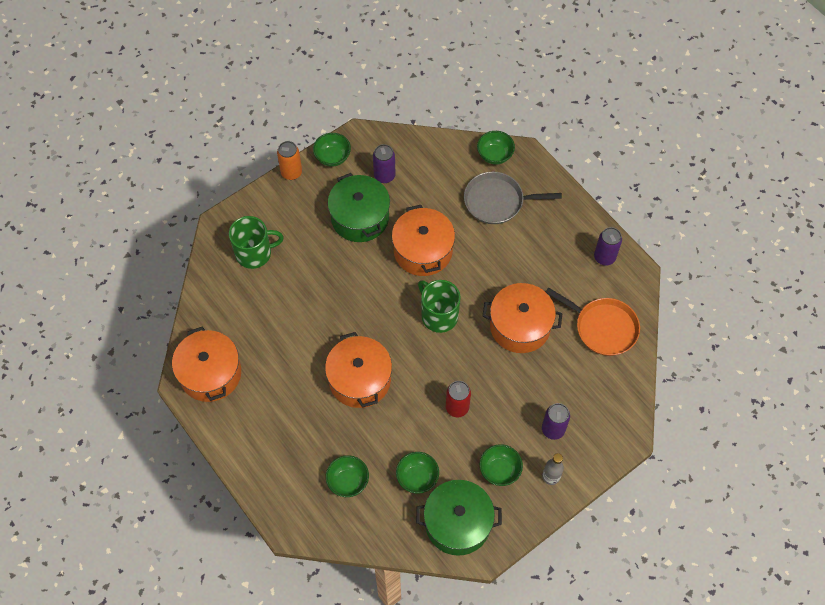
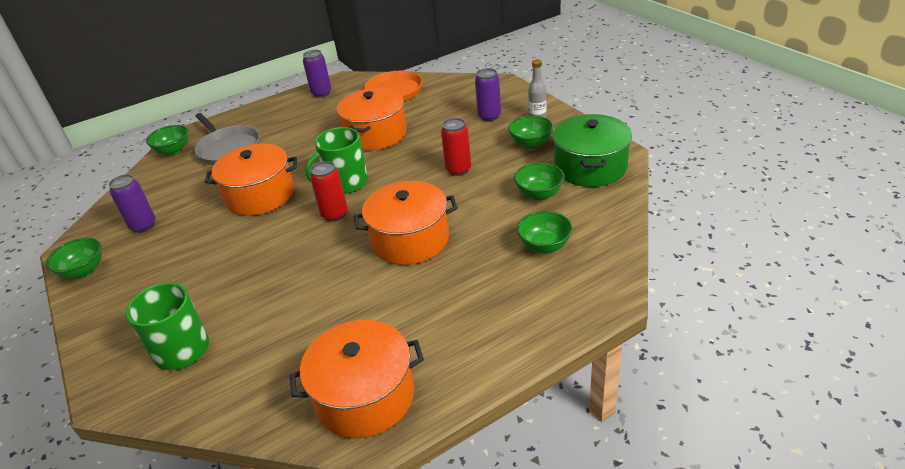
camera: 80 degrees left, 25 degrees down
(291, 172) = (77, 311): orange can -> none
(360, 217) = (188, 245): green pot -> none
(394, 316) = (334, 214): none -> red can
(497, 201) = (228, 149): grey pan -> grey pan turned 45 degrees counterclockwise

